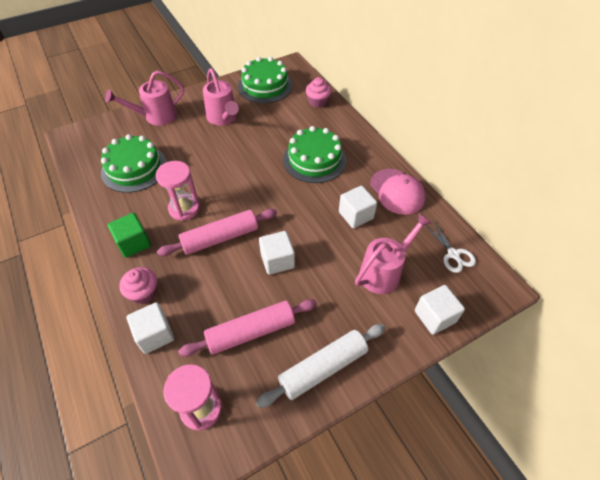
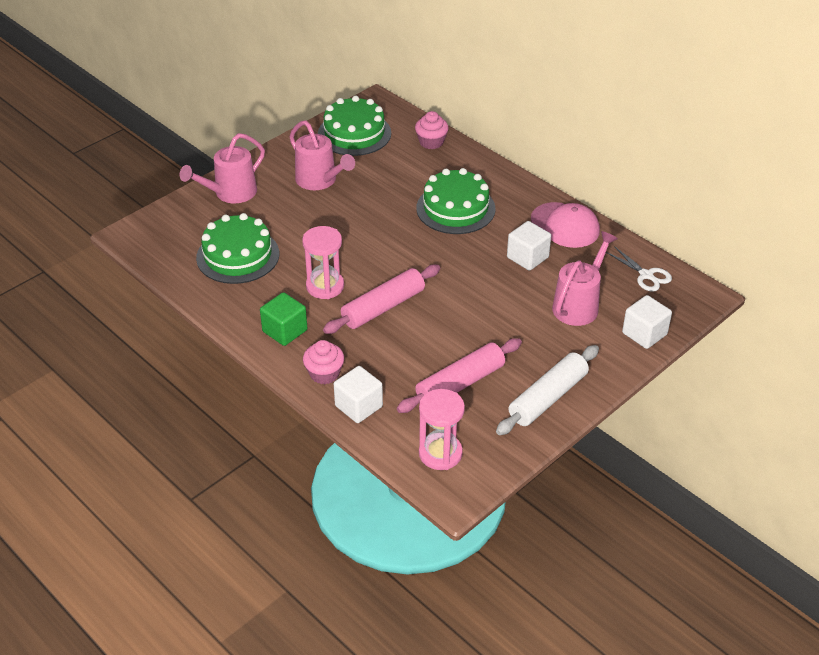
camera: 15 degrees left, 10 degrees down
(277, 260) = (458, 316): white cube -> none

